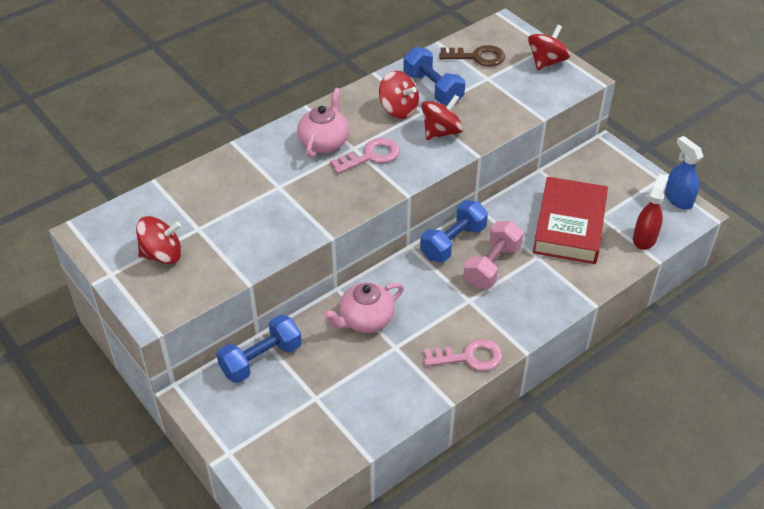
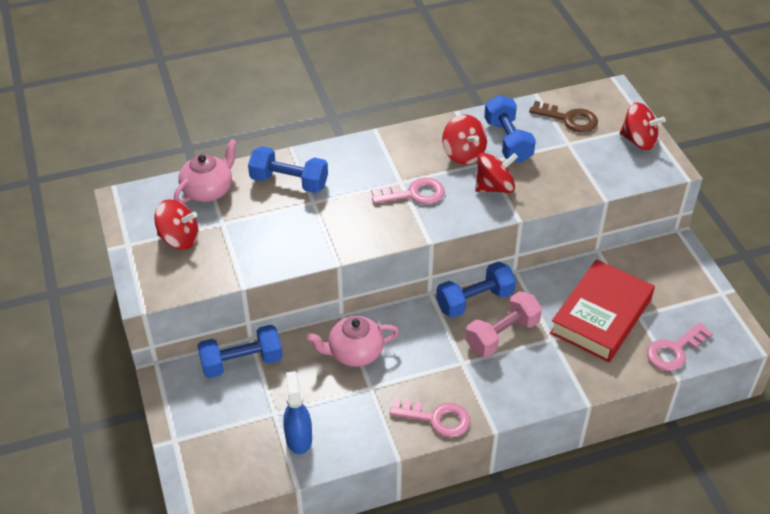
camera: 20 degrees right, 0 degrees up
(246, 174) = (289, 182): none -> blue dumbbell
(324, 142) = (376, 169): pink teapot -> pink teapot (208, 190)
(546, 62) = (638, 141): red spinning top -> red spinning top turned 60 degrees clockwise
(644, 238) = (674, 350): red spray bottle -> pink key
(678, 199) = (731, 319): blue spray bottle -> blue spray bottle (298, 437)

